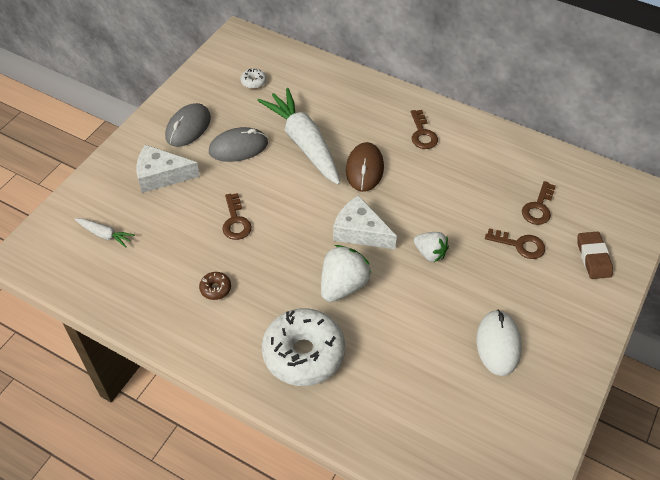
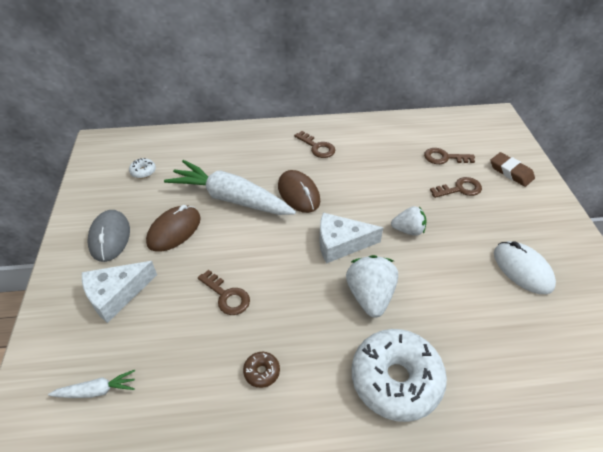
camera: 35 degrees left, 5 degrees down
(238, 147) = (174, 230): grey mouse -> brown mouse
(538, 207) = (444, 158): brown key -> brown key turned 105 degrees clockwise

